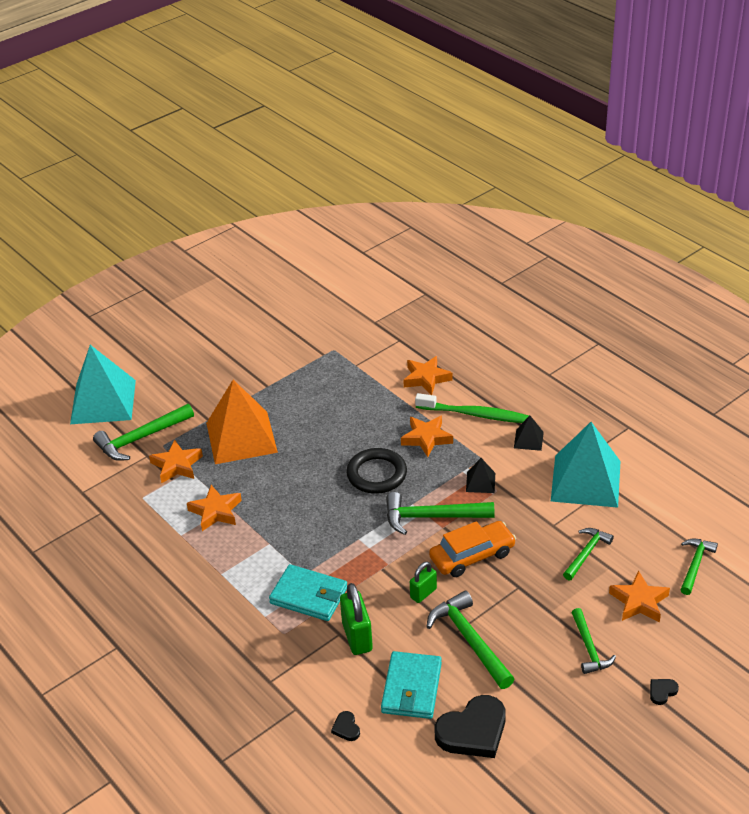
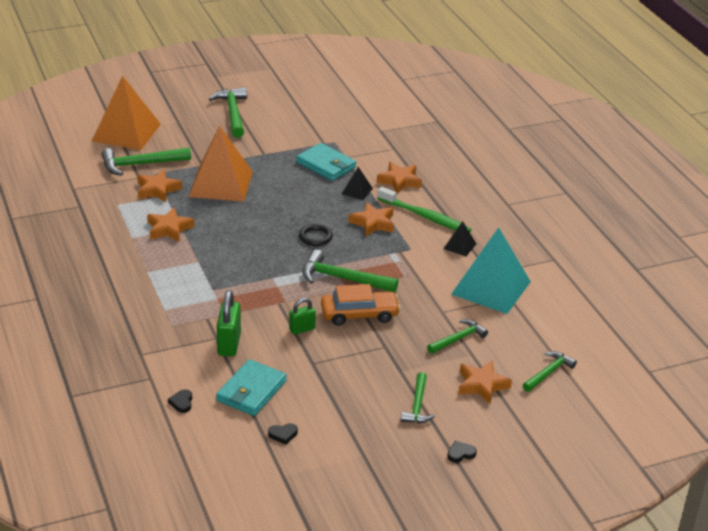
camera: 15 degrees right, 5 degrees down
(103, 402) = (126, 132): turquoise pyramid -> orange pyramid
(309, 595) = (208, 305): turquoise wallet -> turquoise wallet (326, 165)
(376, 474) = (315, 237): black ring -> black ring, size x0.62
(469, 640) = (320, 372): green hammer -> green hammer (233, 113)
(473, 731) = (283, 434): black heart -> black heart, size x0.43
(480, 482) = (399, 265): black pyramid -> black pyramid (357, 191)

